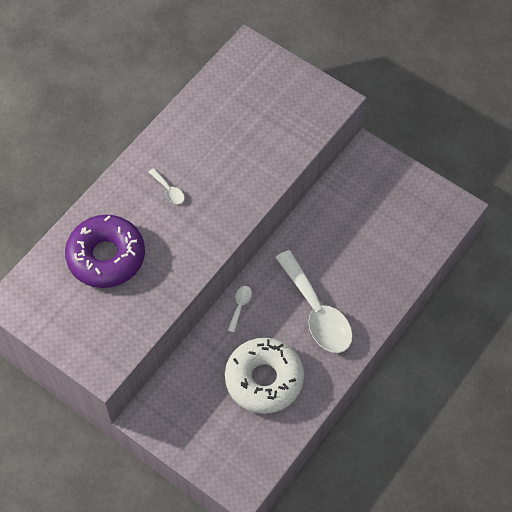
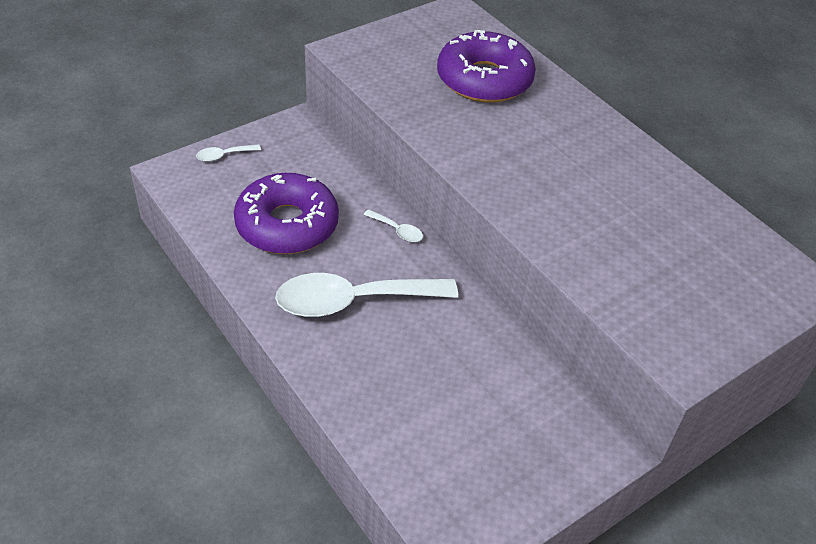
camera: 105 degrees right, 15 degrees down
(169, 190) = (562, 147): white spoon -> white spoon (223, 156)
(264, 379) = (287, 225): white donut -> purple donut

